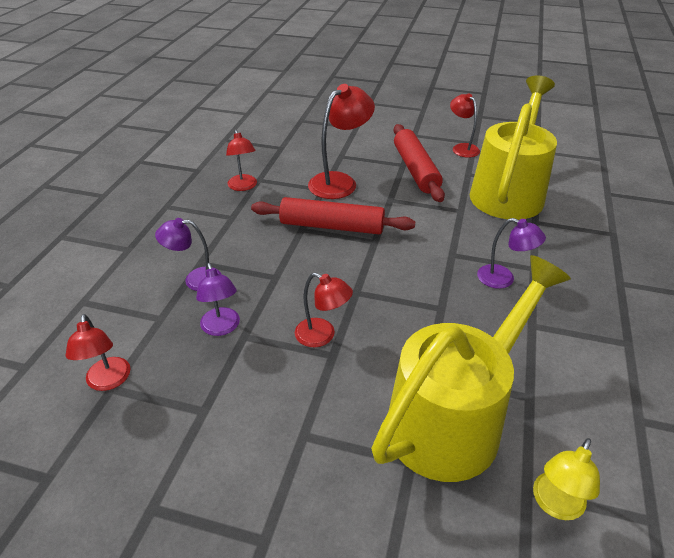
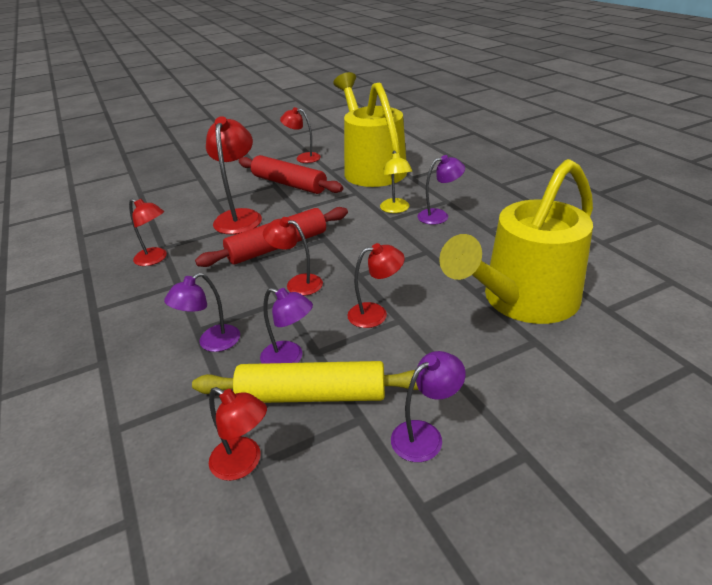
camera: 40 degrees left, 5 degrees down
(199, 367) = (312, 395): none -> yellow rolling pin
(223, 460) = (425, 435): none -> purple lamp
(304, 269) = (297, 283): none -> red lamp
(454, 417) = (522, 301): yellow watering can -> yellow watering can turned 135 degrees counterclockwise
(555, 505) = (629, 306): yellow lamp -> yellow lamp (396, 209)

